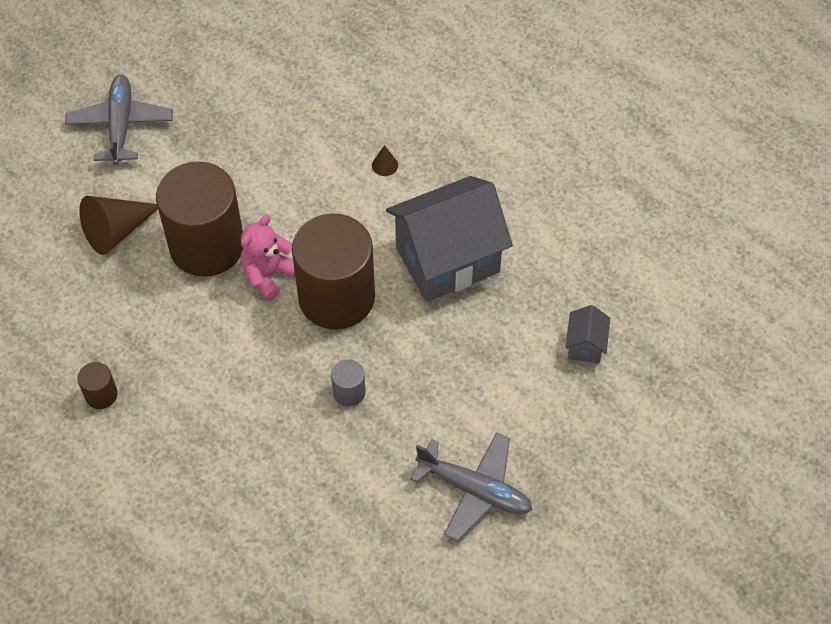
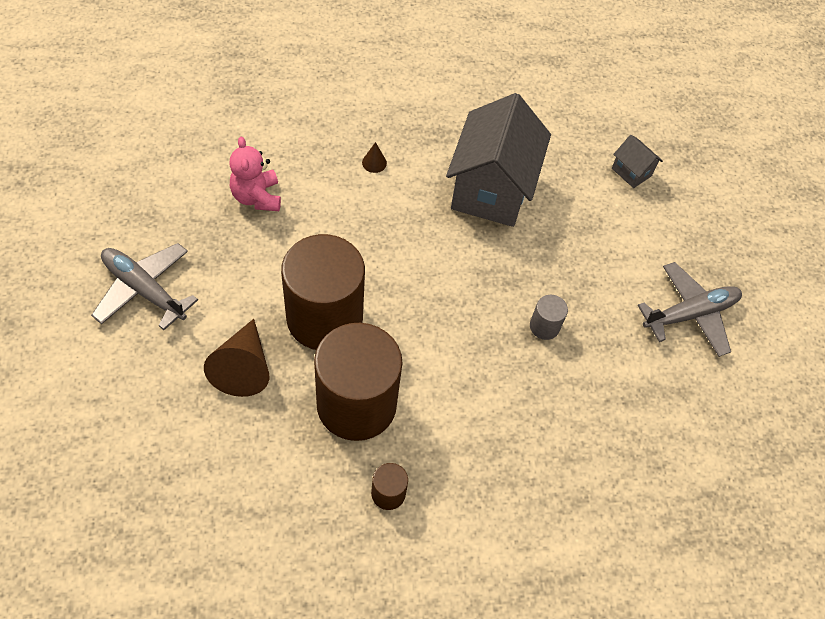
camera: 55 degrees left, 0 degrees up
(268, 274) = (393, 299): pink teddy bear -> pink teddy bear (257, 197)
(336, 297) = (456, 273): brown cylinder -> brown cylinder (356, 404)

